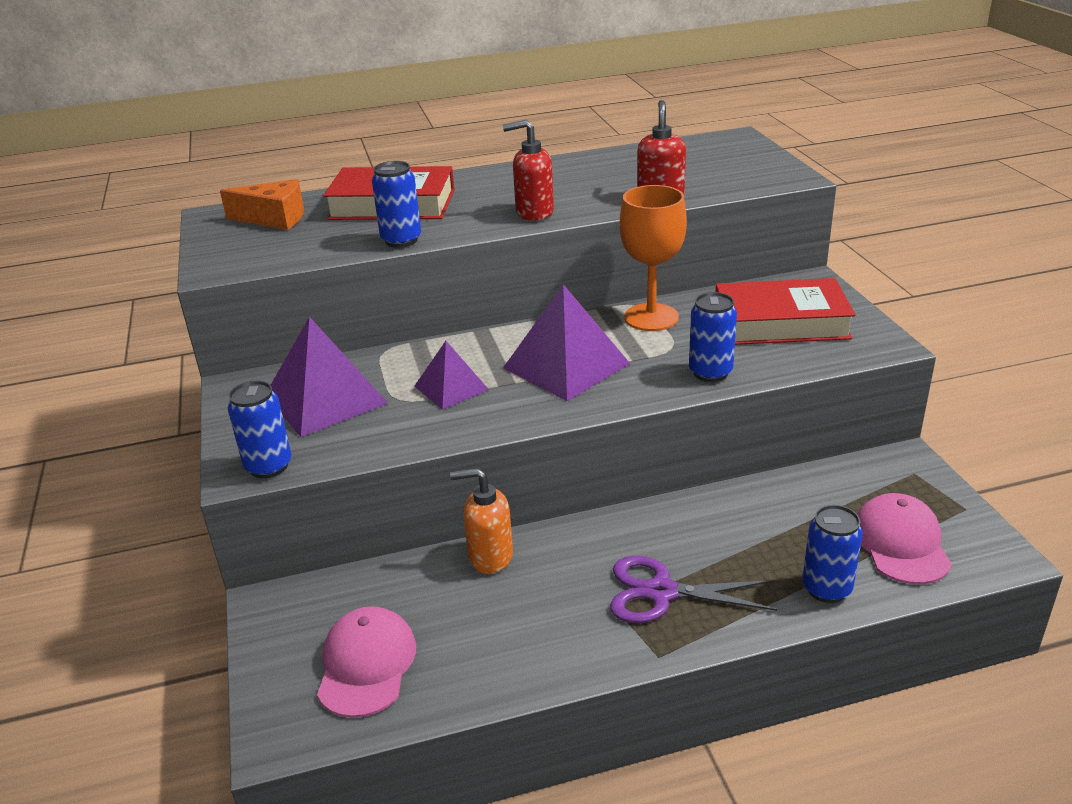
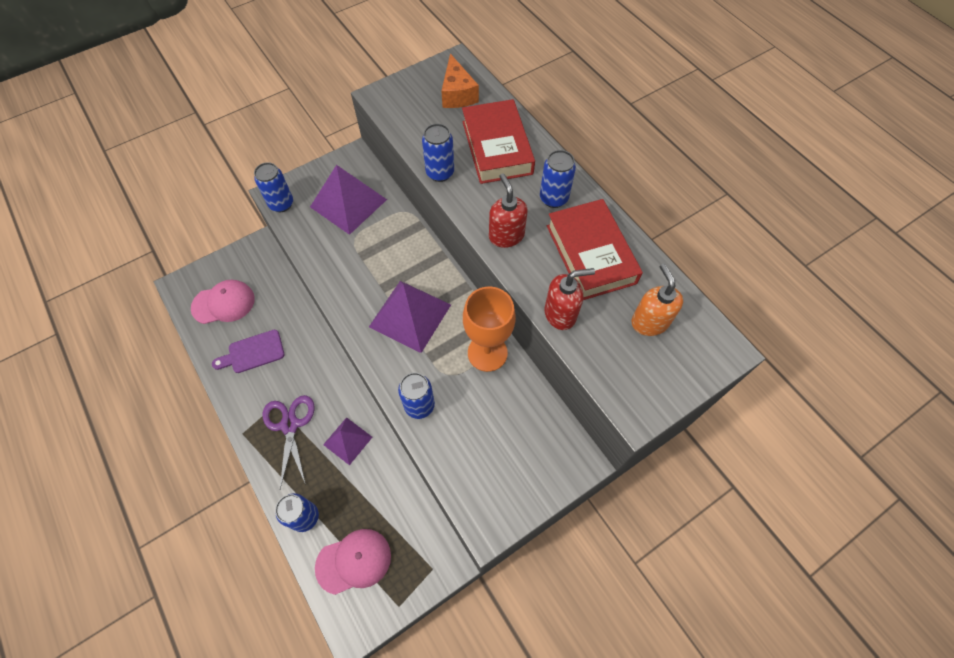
camera: 70 degrees right, 30 degrees up
(451, 388) = (371, 260): purple pyramid -> purple pyramid (347, 440)
(490, 556) = (306, 331): orange soap dispenser -> orange soap dispenser (649, 322)
(499, 184) = (553, 198): none -> blue can
(499, 629) = (253, 352): none -> purple cutting board
(781, 322) = (502, 444): red book -> red book (591, 254)

